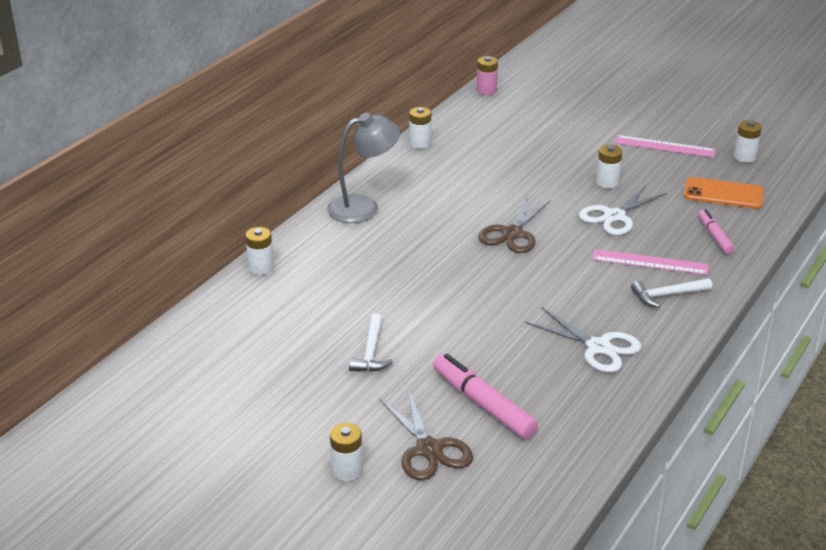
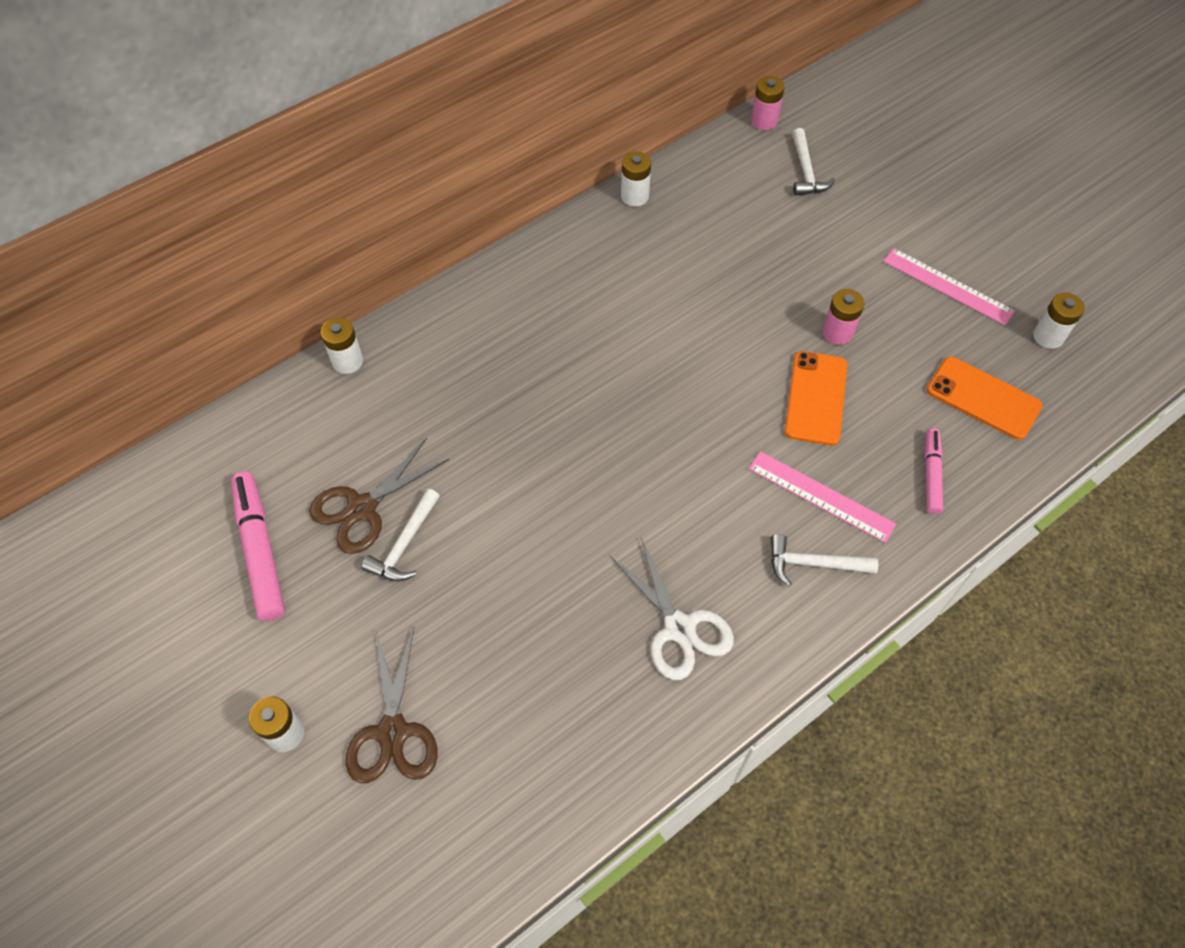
camera: 20 degrees right, 25 degrees up
(363, 207) = (513, 290): grey lamp -> none
(483, 404) = (492, 679): pink marker -> pink marker (260, 551)
(512, 233) = (671, 391): brown scissors -> brown scissors (362, 508)
(532, 110) = (806, 171): none -> white hammer
(607, 182) = (837, 333): white battery -> pink battery
(614, 216) = (816, 398): white scissors -> orange phone

